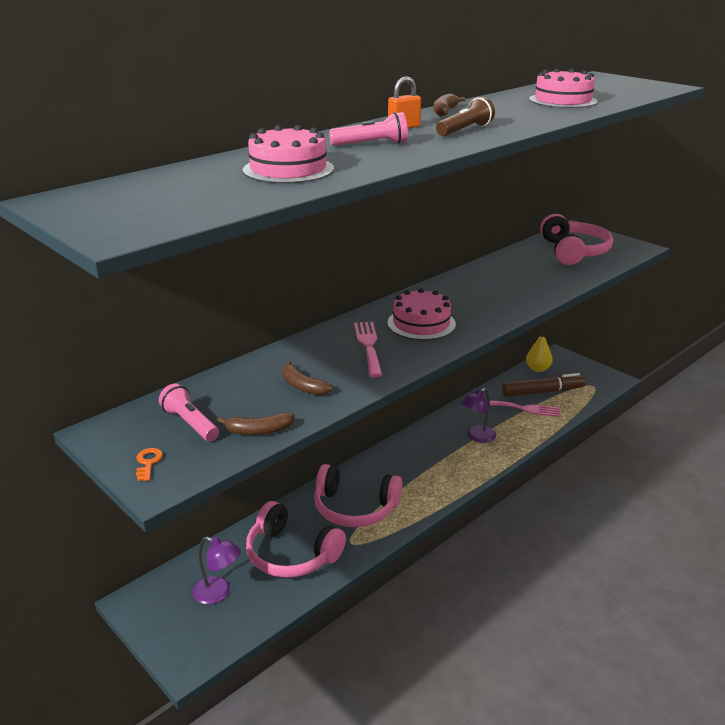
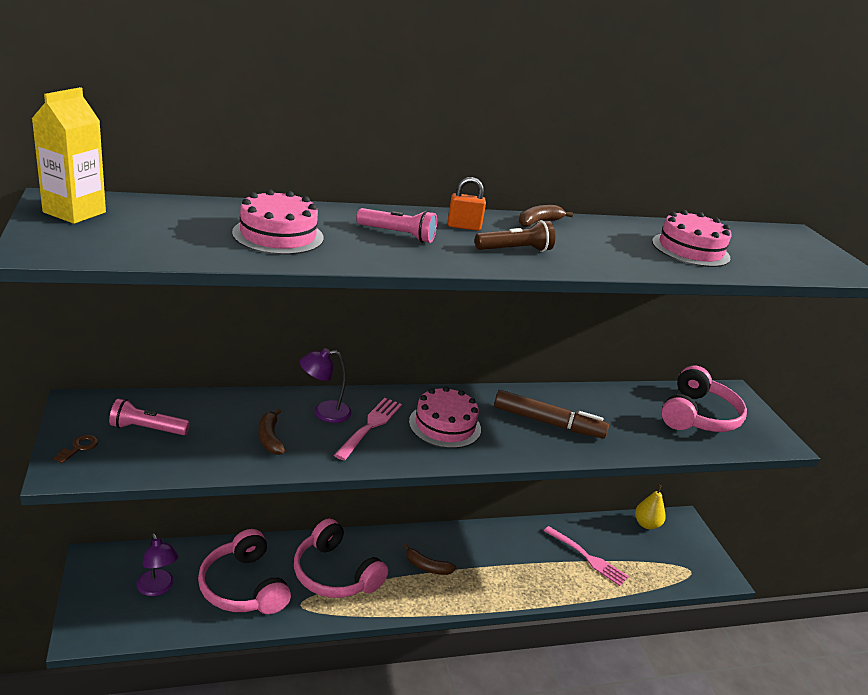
camera: 25 degrees right, 0 degrees up
(87, 204) = (74, 212): none -> yellow carton
(148, 463) = (79, 447): orange key -> brown key
(190, 423) = (147, 429): pink flashlight -> pink flashlight turned 75 degrees counterclockwise
(259, 431) = (187, 462): brown banana -> brown banana (427, 567)
(477, 437) = (513, 564): purple lamp -> purple lamp (324, 412)
(542, 391) = (627, 551): brown marker -> brown marker (548, 422)

